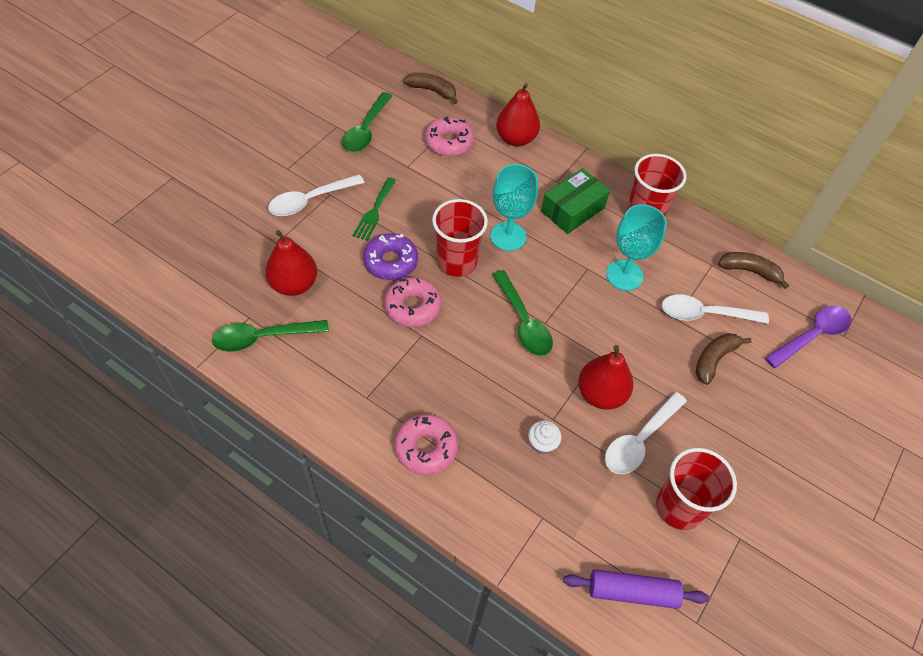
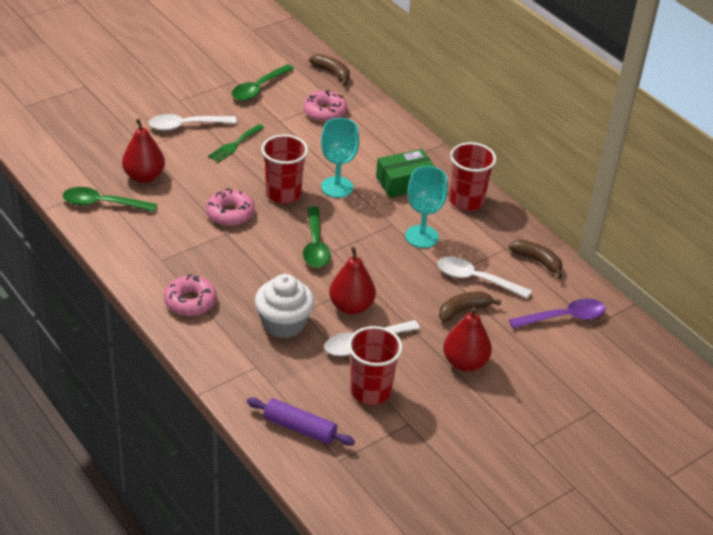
camera: 20 degrees right, 15 degrees down
(390, 262) = (229, 181): purple donut -> none
(516, 139) = (385, 122): red pear -> red pear (465, 363)
(542, 443) = (283, 323): white cupcake -> white cupcake, size x2.11

